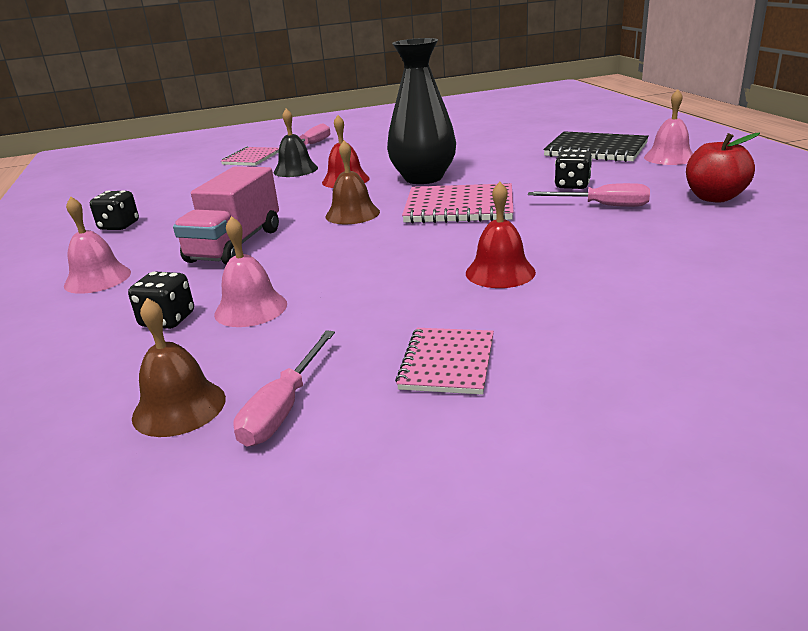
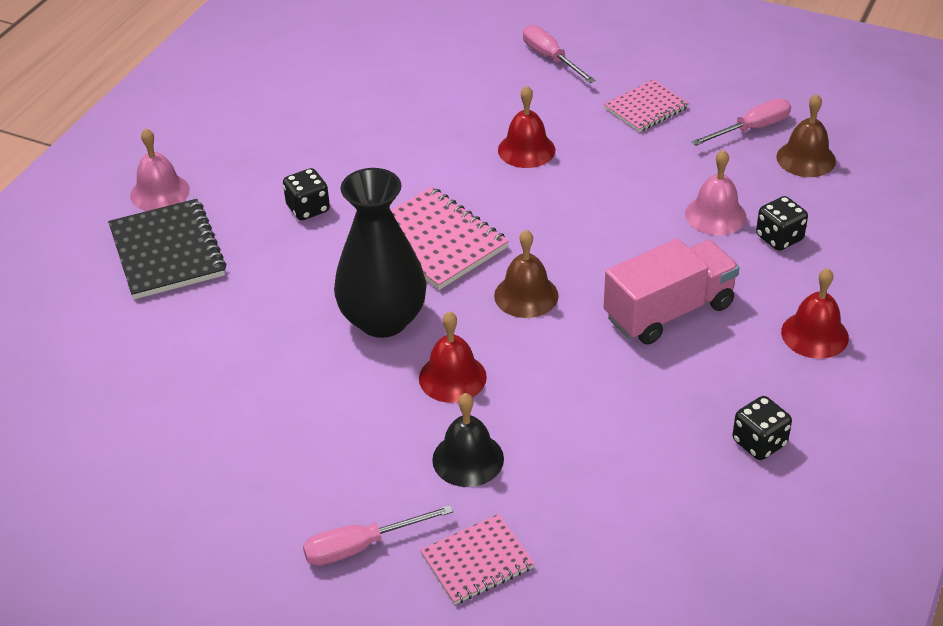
camera: 140 degrees left, 15 degrees up
(97, 278) = (814, 334): pink bell -> red bell
(602, 206) = (346, 168): pink screwdriver -> pink screwdriver (550, 58)
(714, 198) = (269, 126): red apple -> none

